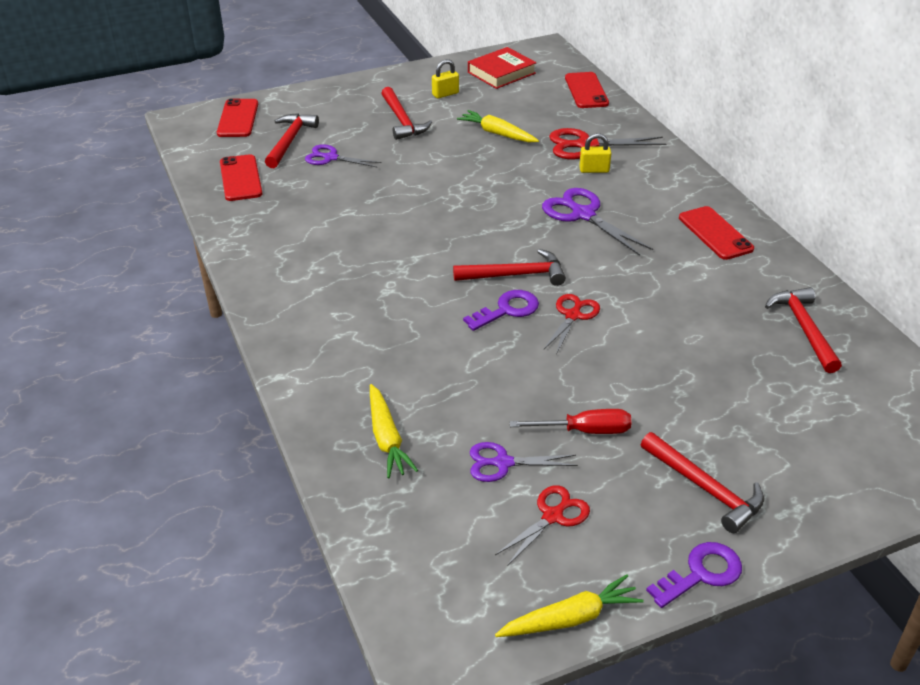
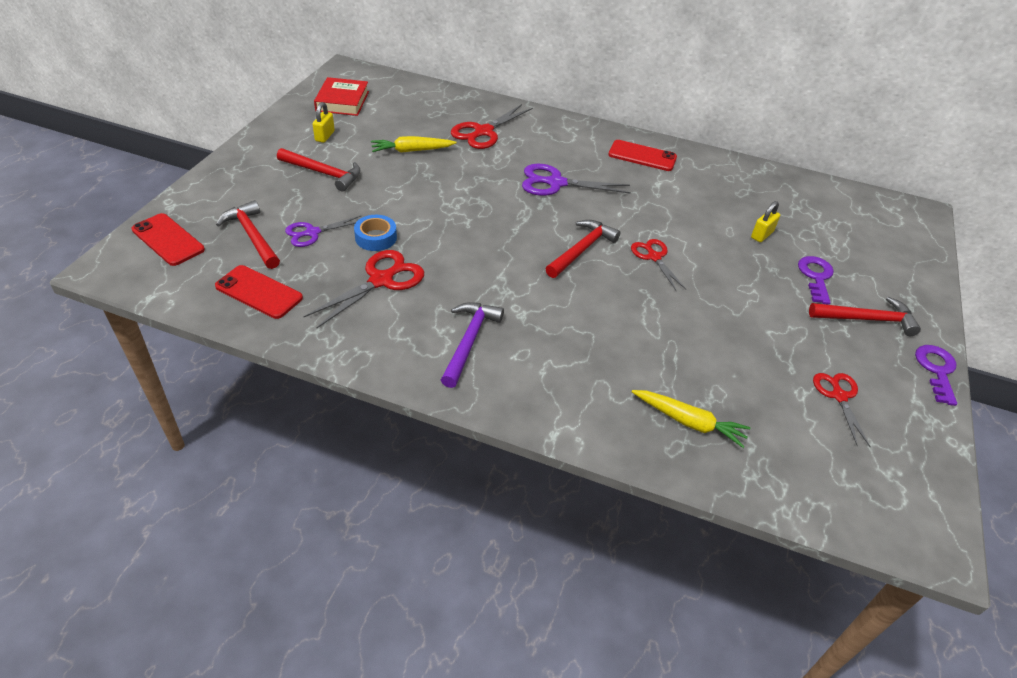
camera: 50 degrees left, 5 degrees up
(320, 285) = (469, 341): none -> purple hammer
(326, 212) = (381, 280): none -> red scissors
(368, 183) = (376, 237): none -> blue tape
(503, 463) = (768, 384): purple scissors -> none
(507, 310) = (614, 278): purple key -> purple key (816, 277)
(570, 618) = (936, 450): yellow carrot -> none
(584, 431) = (771, 329): red screwdriver -> none
(586, 91) = (423, 91): red phone -> none
(594, 170) = (515, 147): yellow padlock -> yellow padlock (761, 235)
(804, 328) = (765, 191): red hammer -> none

